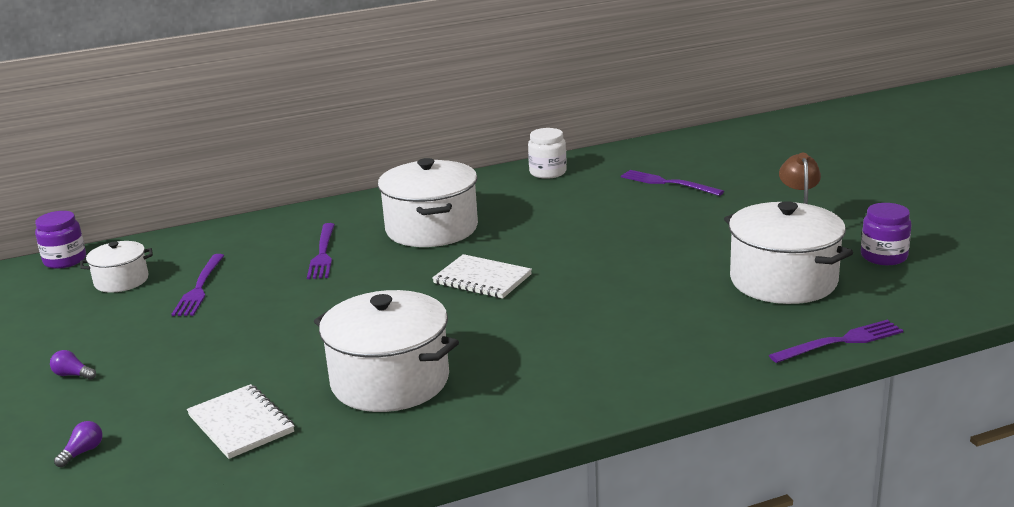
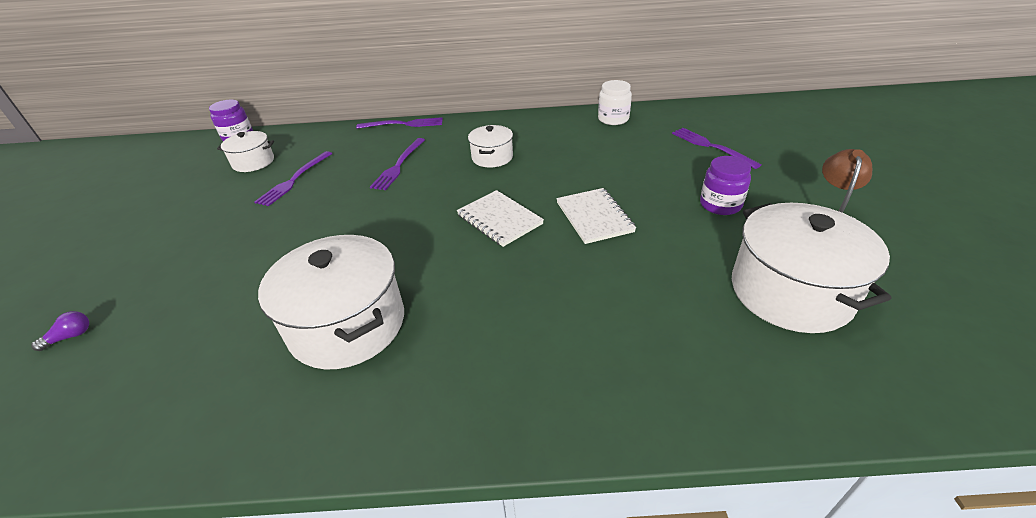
camera: 20 degrees right, 15 degrees up
(73, 375) = (144, 246): purple light bulb -> none
(241, 424) = (198, 342): white notebook -> white notebook (594, 217)
(431, 229) = (492, 157): white pot -> white pot, size x0.54
(840, 342) = (838, 412): purple fork -> purple fork (403, 124)
(883, 256) = (920, 284): purple jar -> purple jar (720, 204)

